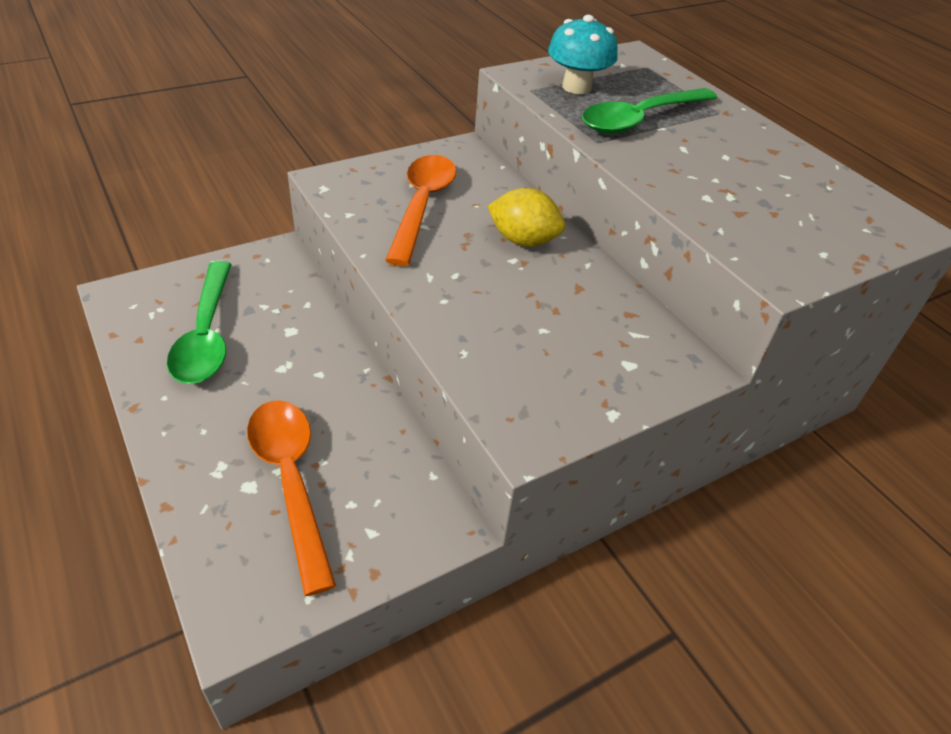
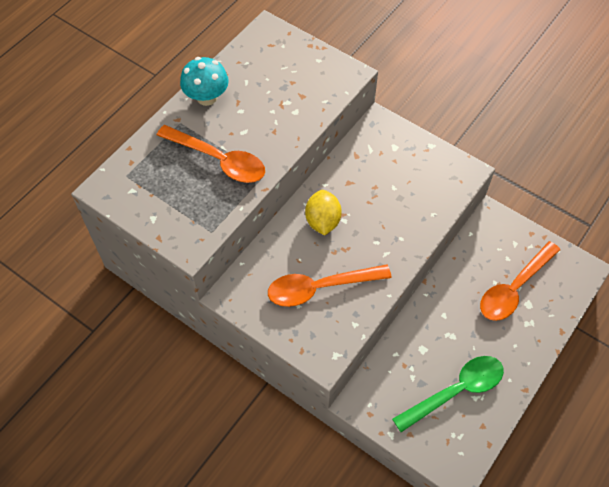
camera: 110 degrees left, 15 degrees up
(576, 87) = (191, 206): turquoise mushroom -> turquoise mushroom (206, 97)
(640, 119) = (219, 160): green spoon -> orange spoon

